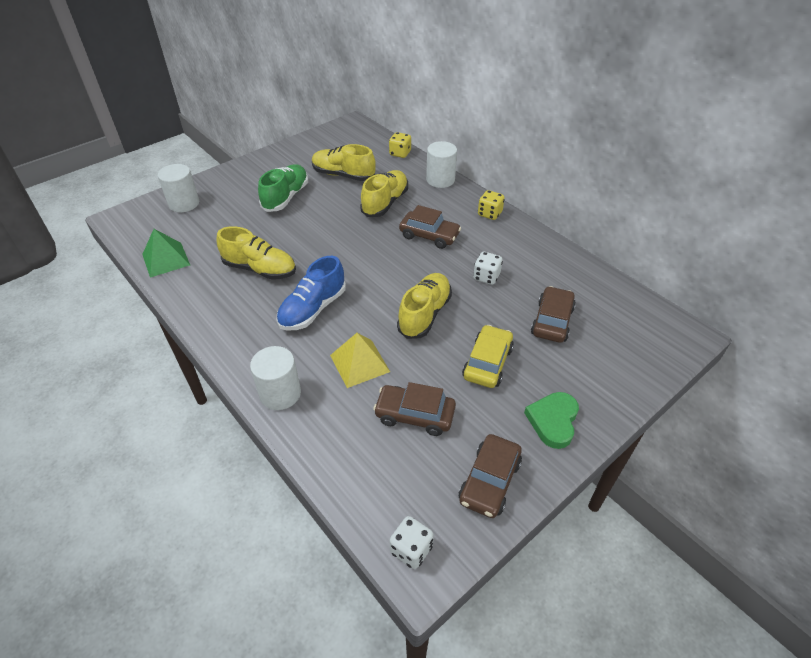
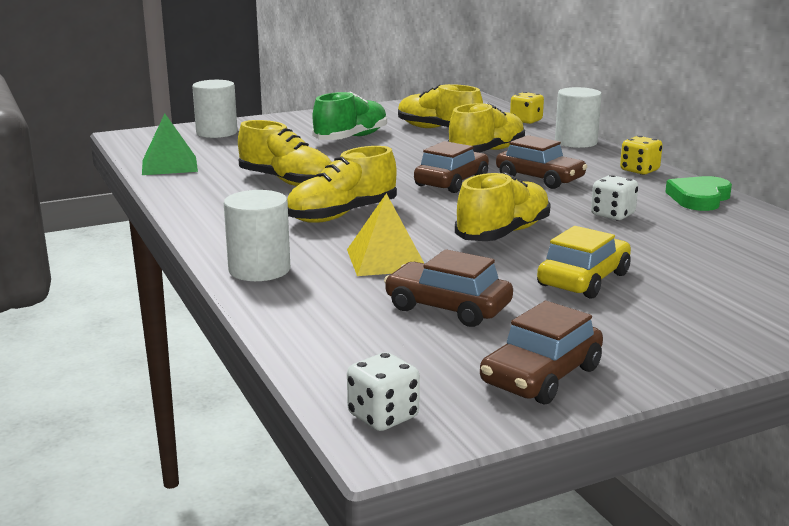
camera: 15 degrees right, 25 degrees down
(313, 309) = (342, 215): blue shoe -> yellow shoe
(552, 321) = (704, 258): brown car -> brown car (451, 182)
(553, 421) = (672, 338): green heart -> green heart (699, 198)

